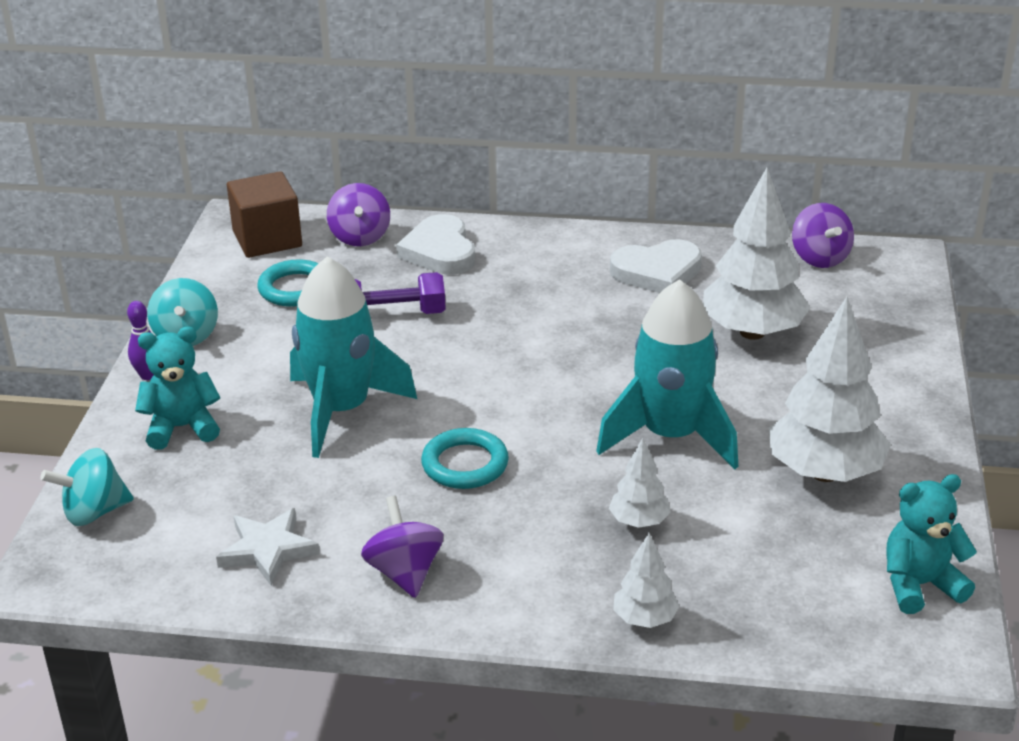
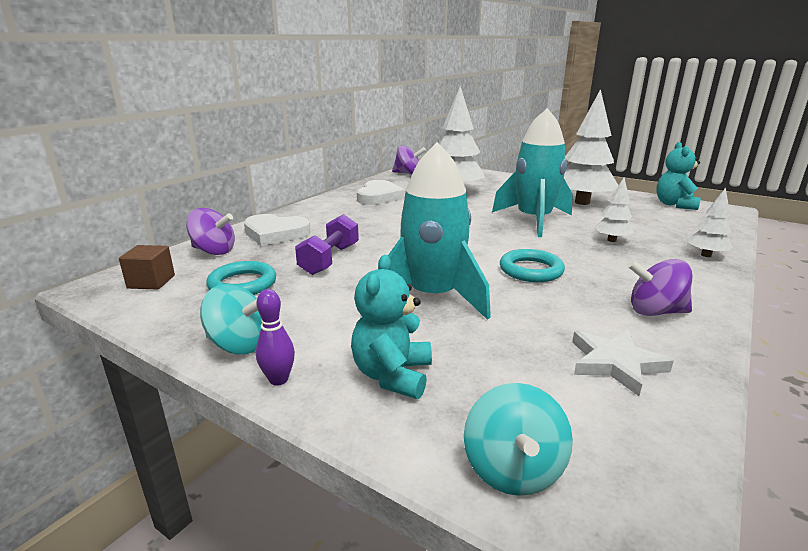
camera: 65 degrees left, 10 degrees down
(267, 239) = (151, 282): brown cube -> brown cube, size x0.62

